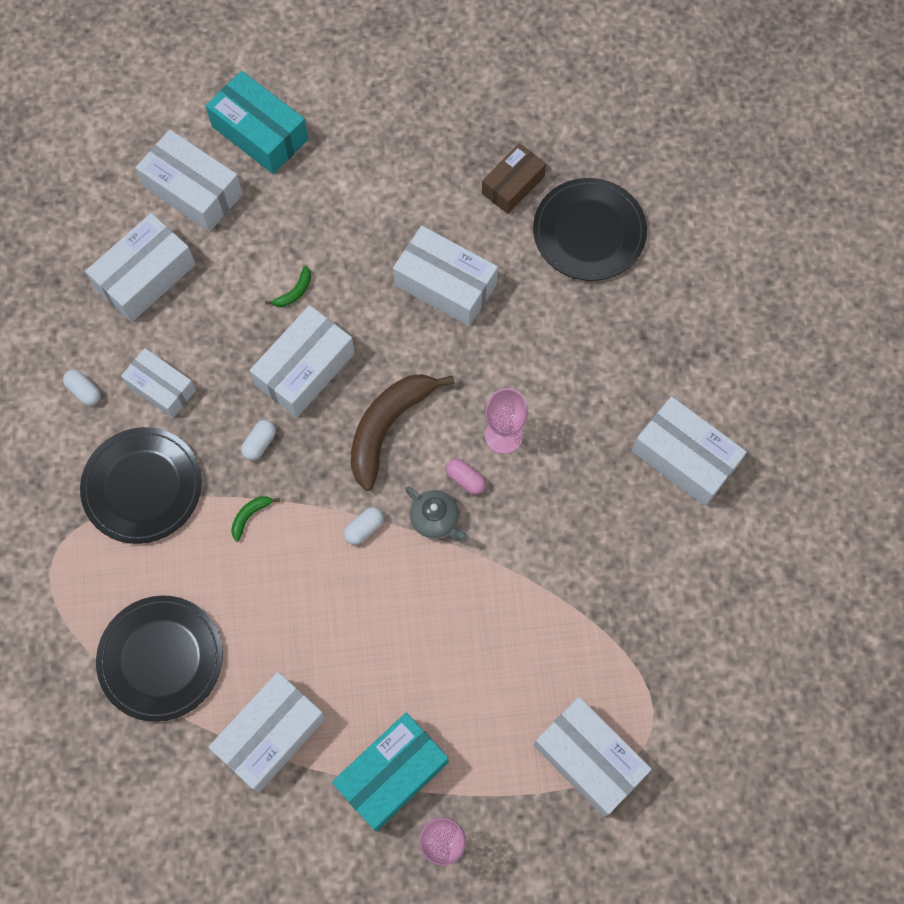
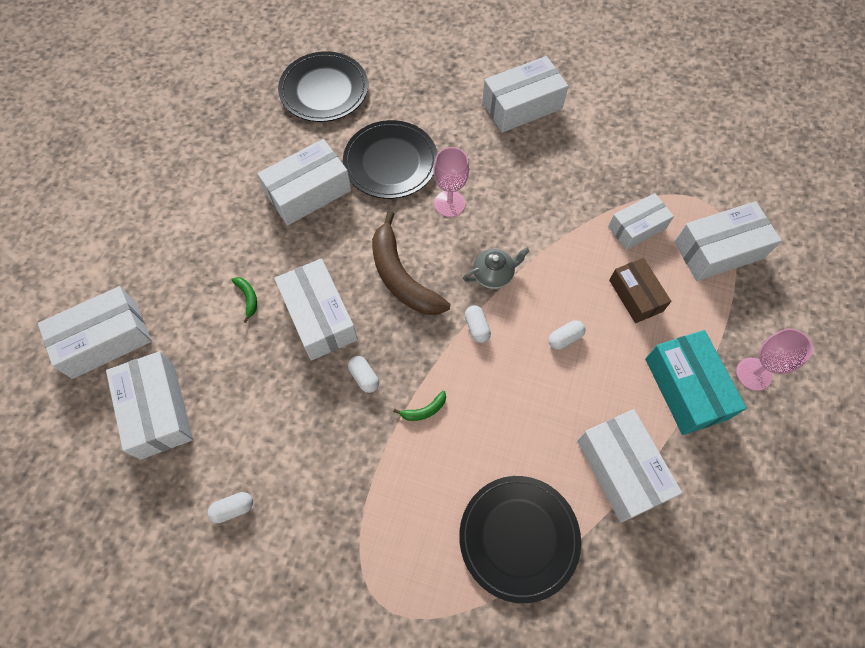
camera: 65 degrees left, 5 degrees down
(142, 487) = (352, 491): black plate -> black plate (390, 162)
(161, 388) = (270, 438): white box -> white box (637, 227)
(250, 516) = (424, 410): green banana -> green banana turned 90 degrees counterclockwise
(260, 133) = (91, 267): turquoise box -> none
(393, 624) = (565, 338): none -> white capsule
(465, 479) = (471, 242): pink capsule -> none
(513, 185) = (257, 119): brown box -> brown box (635, 295)

